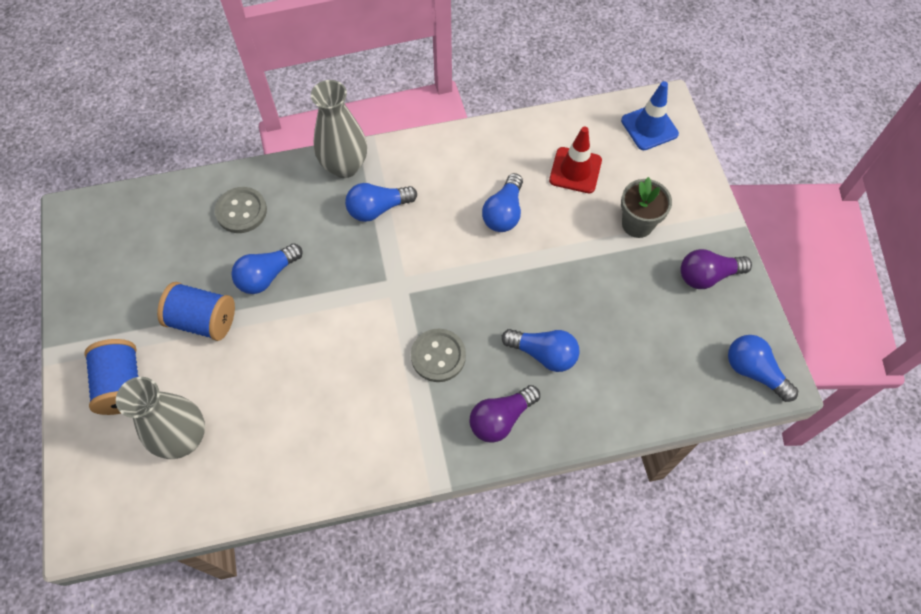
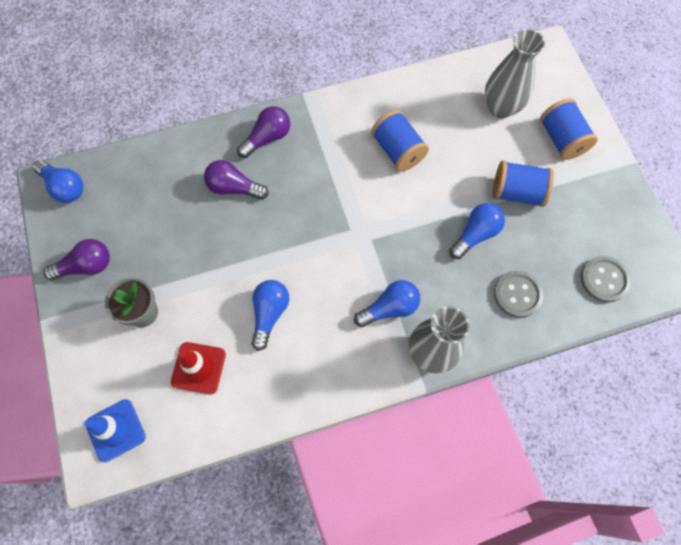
camera: 175 degrees right, 5 degrees up
(334, 387) = (398, 150): none -> blue spool
(438, 356) = (319, 179): grey button -> grey button (604, 280)
(543, 354) = (234, 188): blue light bulb -> purple light bulb

